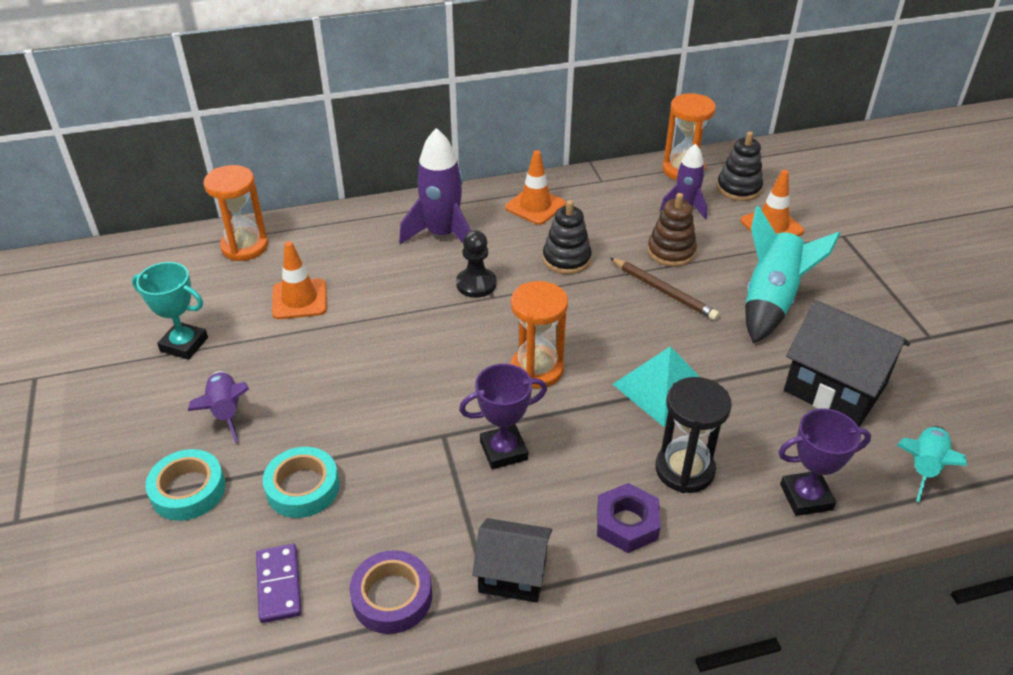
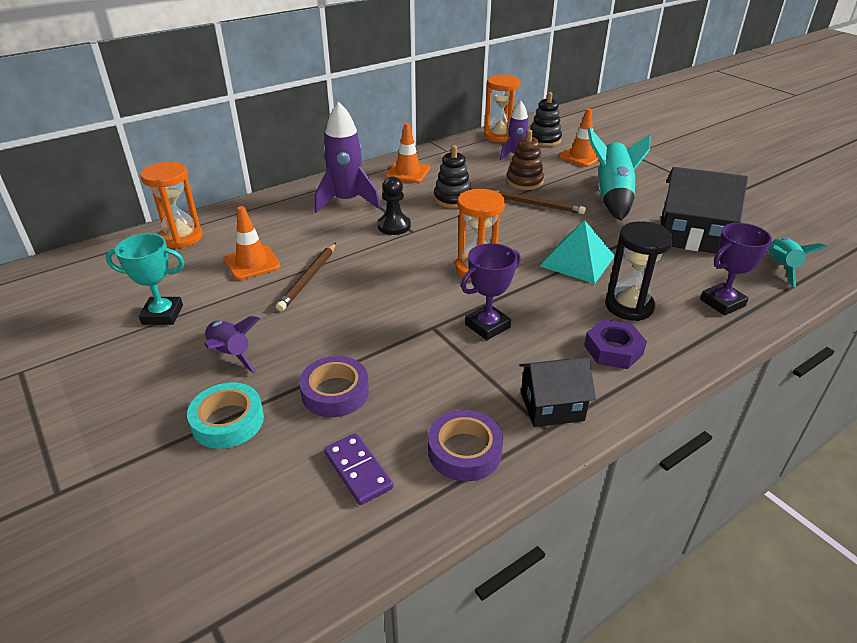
camera: 20 degrees left, 5 degrees down
(303, 487) = (335, 392): turquoise tape -> purple tape
(347, 335) = (308, 278): none -> brown pencil

